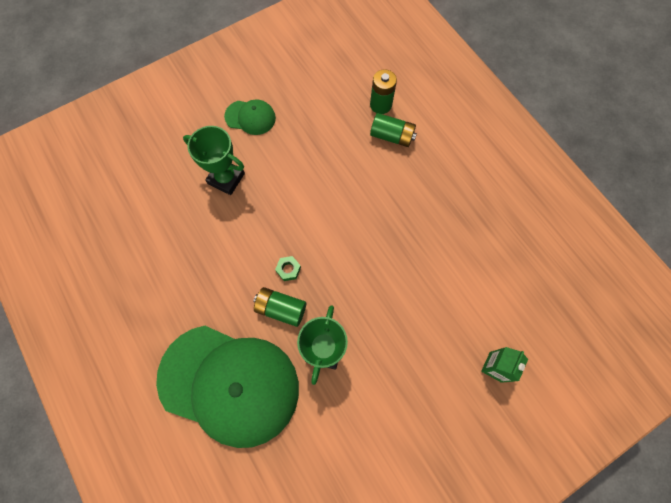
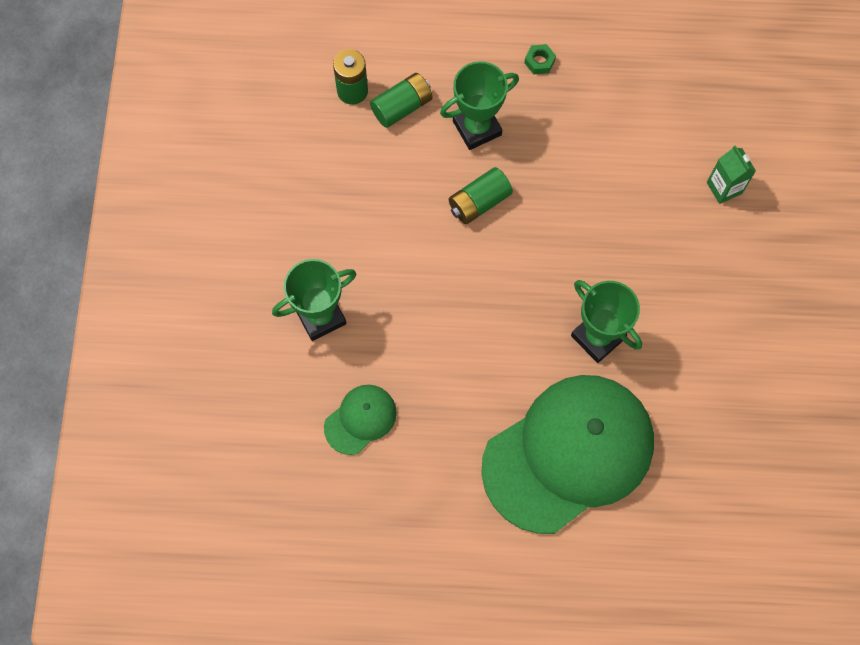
camera: 55 degrees left, 0 degrees up
(250, 117) = (257, 241): green cap -> green cap (360, 419)
(281, 309) = (523, 352): green battery -> green battery (479, 202)
(288, 269) = (483, 317): green nut -> green nut (539, 61)
(412, 185) = (477, 128): none -> green trophy

